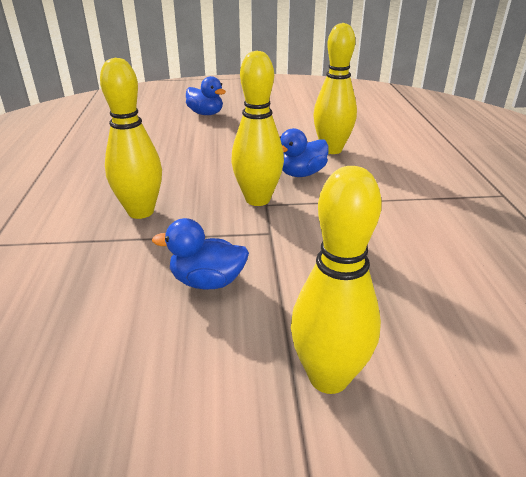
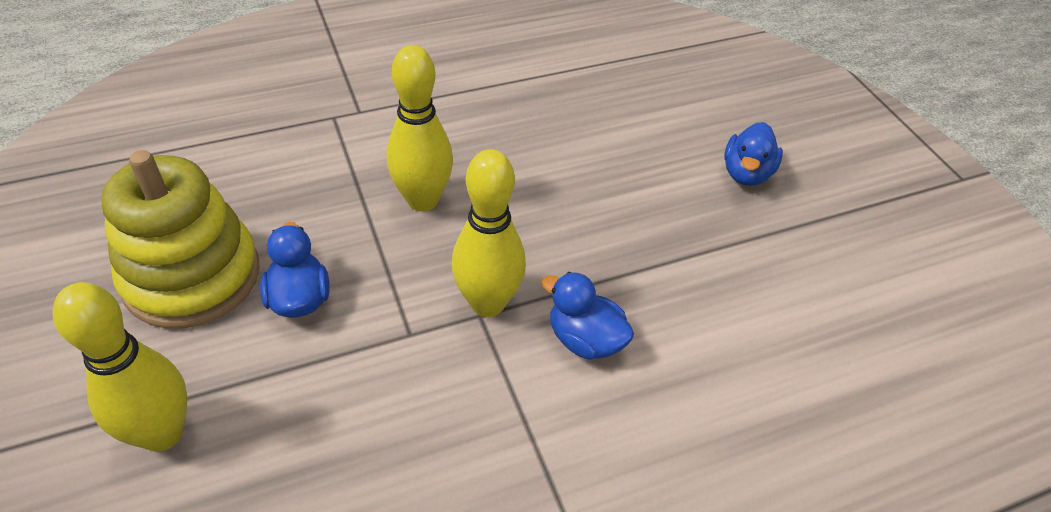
camera: 70 degrees right, 15 degrees up
(136, 351) = (192, 276): none -> yellow stacking toy
(331, 150) = (694, 367): yellow bowling pin -> none

